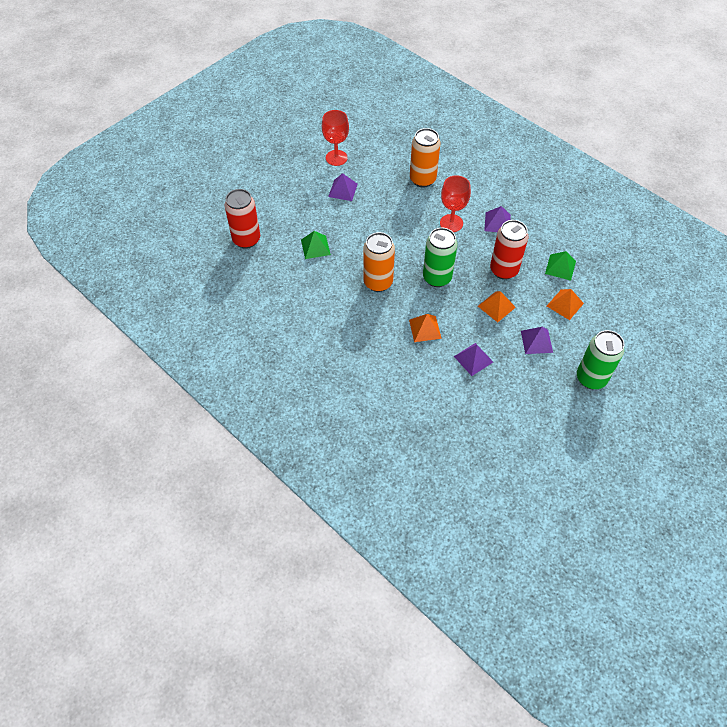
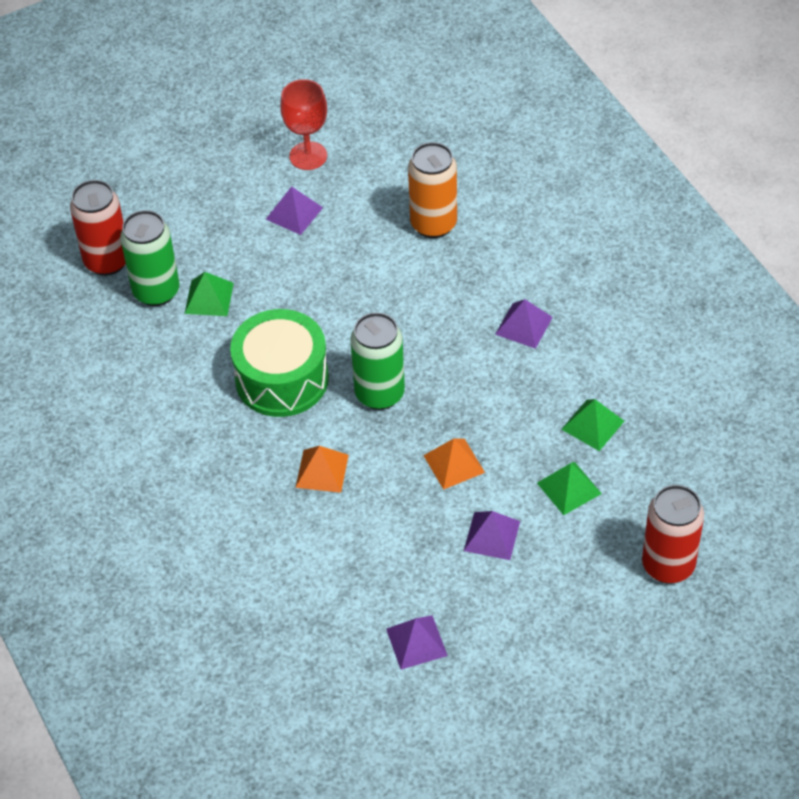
camera: 20 degrees right, 5 degrees down
(378, 282) = (282, 379): orange can -> green drum
(451, 223) = (446, 309): red goblet -> none
(473, 359) = (376, 537): purple pyramid -> purple pyramid (416, 642)
(504, 270) = (495, 407): red can -> red can (668, 565)
(565, 304) = (569, 488): orange pyramid -> green pyramid
(591, 378) = (551, 616): green can -> green can (156, 291)

